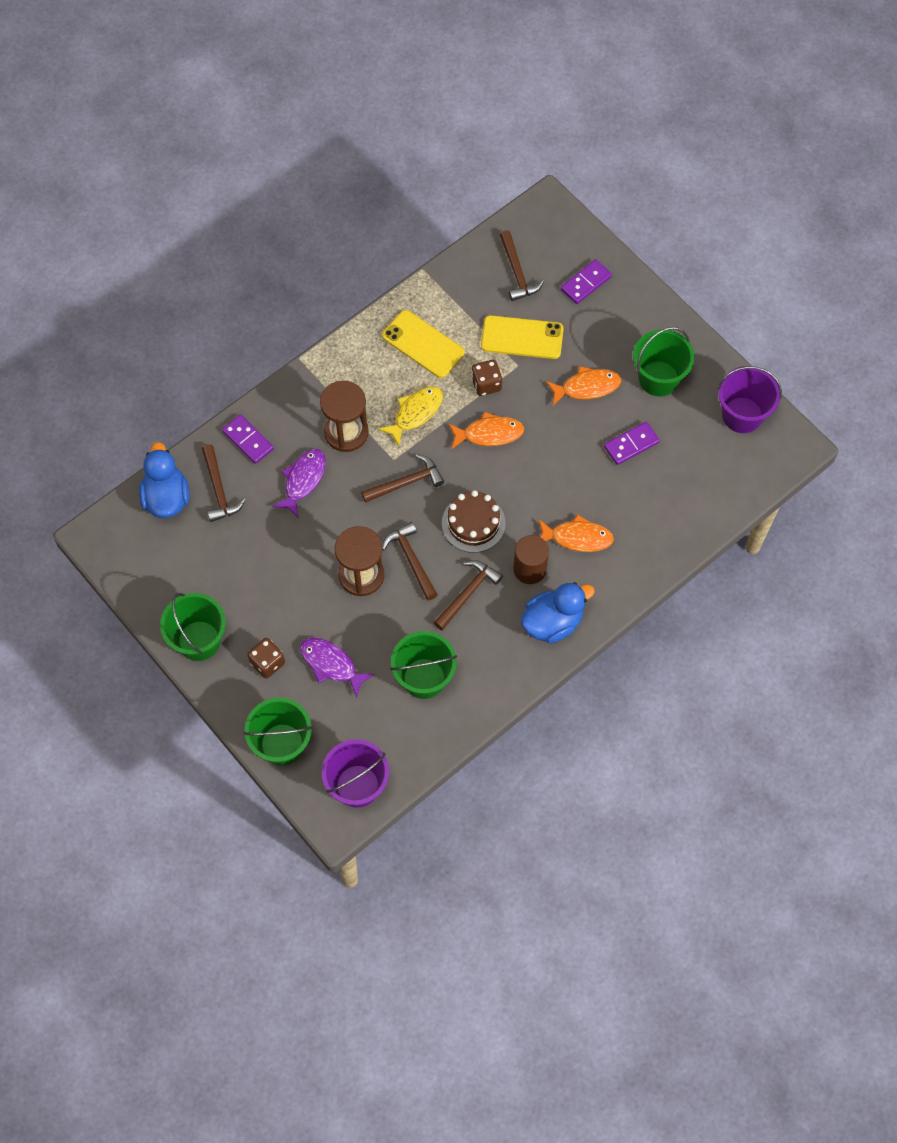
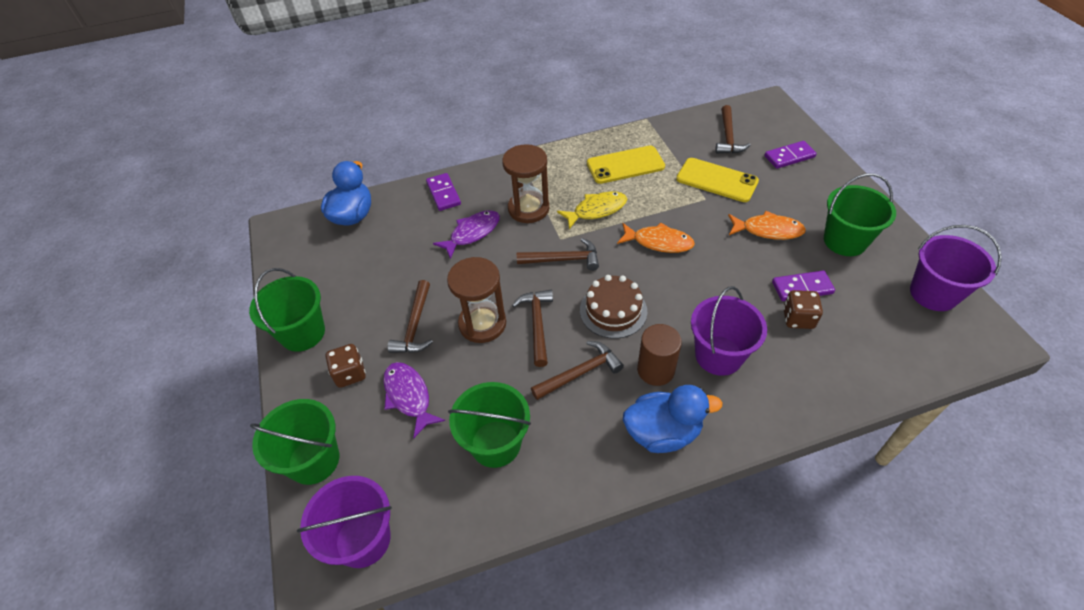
camera: 25 degrees right, 15 degrees down
(219, 490) = (398, 221): brown hammer -> brown hammer (415, 325)
(423, 344) = (625, 165): yellow phone -> yellow phone turned 75 degrees counterclockwise
(486, 384) = (670, 205): brown dice -> brown dice (798, 318)
(577, 537) = (718, 355): orange fish -> purple bucket

